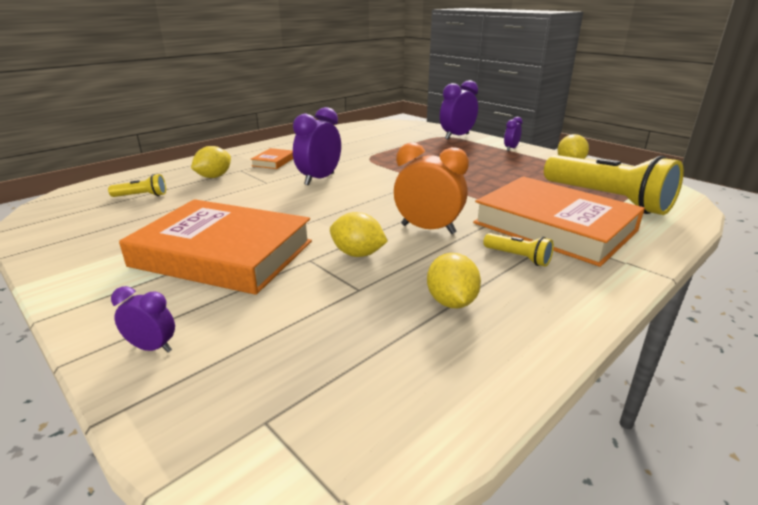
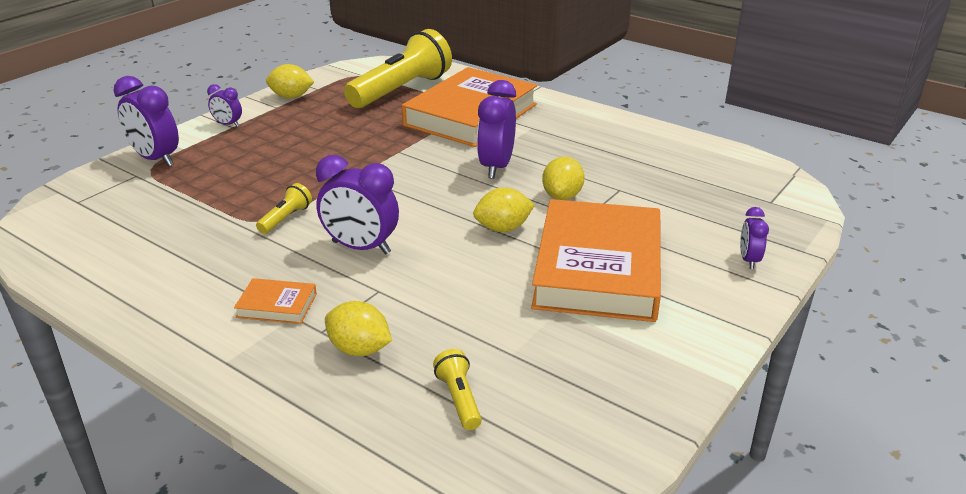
camera: 100 degrees left, 5 degrees up
(428, 229) = (496, 167): orange clock -> purple clock
(451, 302) = (615, 154): yellow lemon -> yellow lemon (503, 228)
(518, 257) = (535, 130): yellow flashlight -> yellow flashlight (286, 218)

